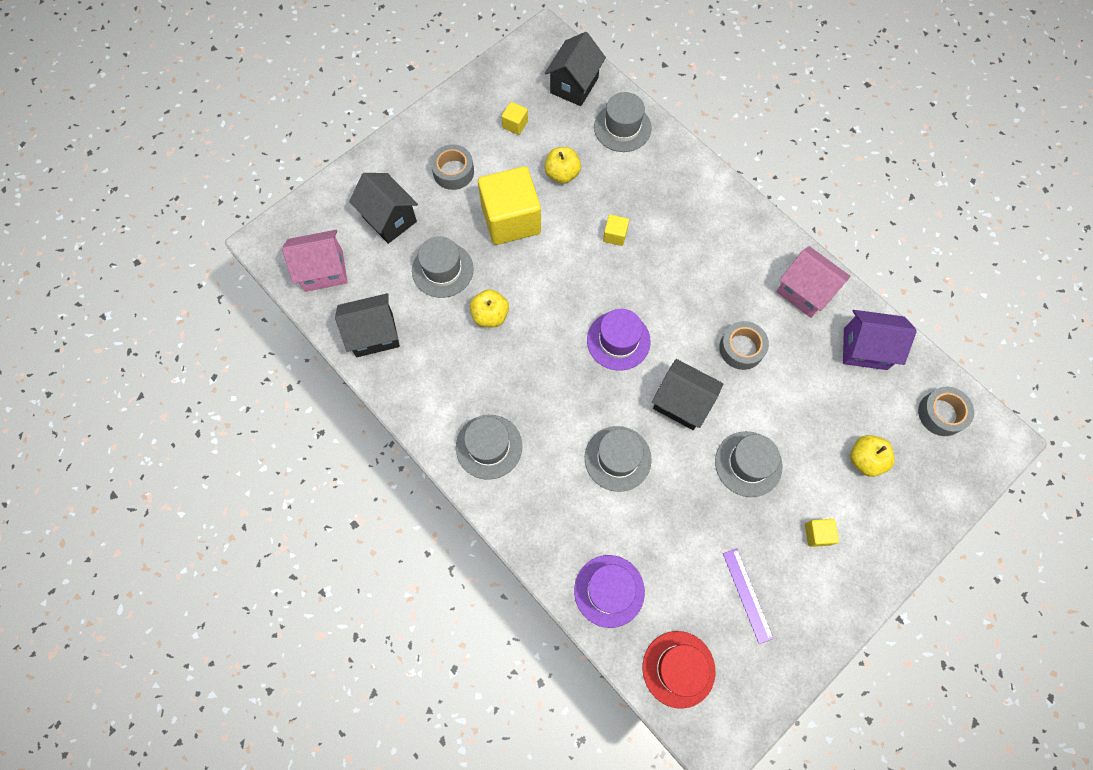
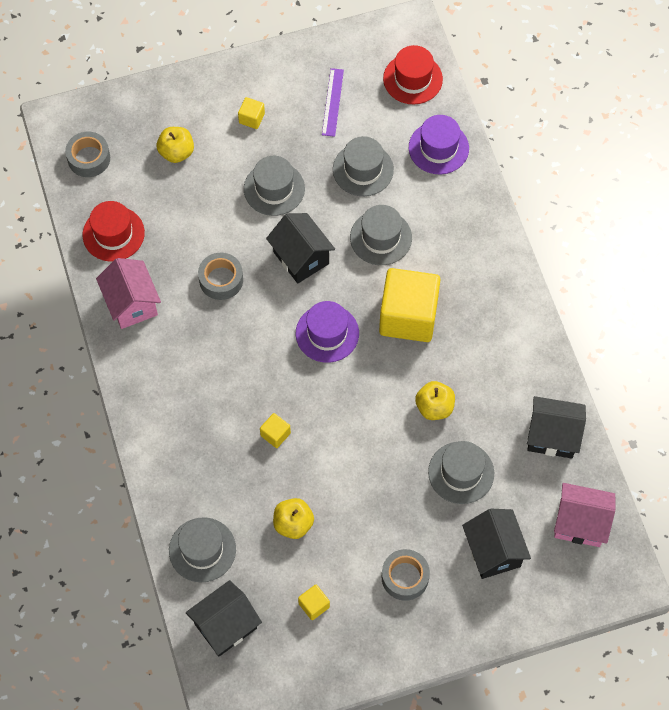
camera: 155 degrees left, 5 degrees down
(489, 446) = (487, 292): grey hat -> grey hat (363, 169)
(511, 219) = (369, 496): yellow cube -> yellow cube (408, 316)
(865, 349) = (113, 234): purple house -> red hat

